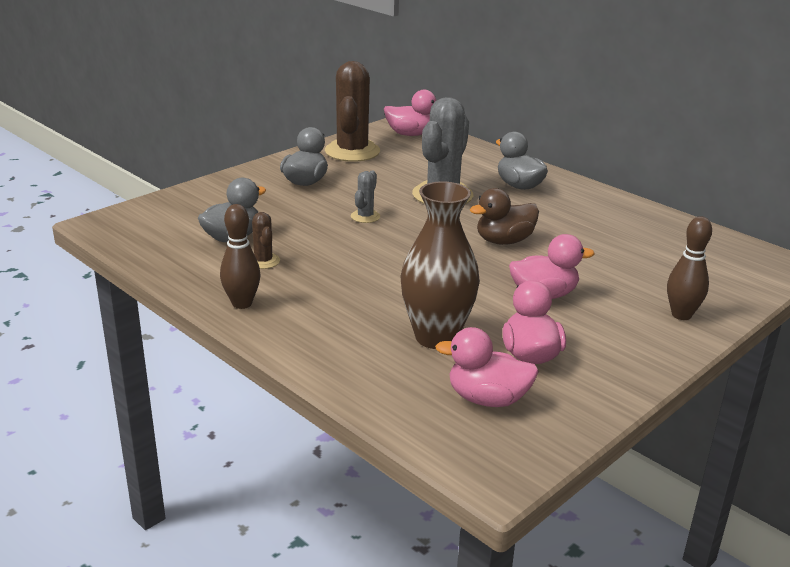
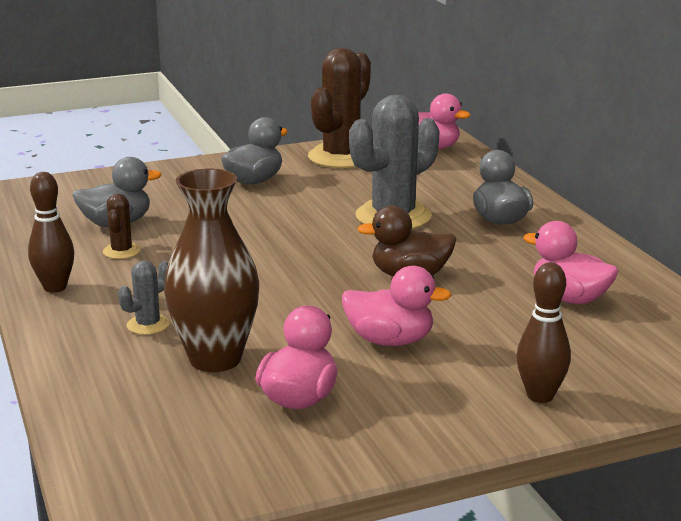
camera: 25 degrees right, 5 degrees down
(365, 216) = (279, 225): grey cactus -> grey cactus (148, 325)
(487, 399) = (198, 432): pink duck -> pink duck (569, 298)

